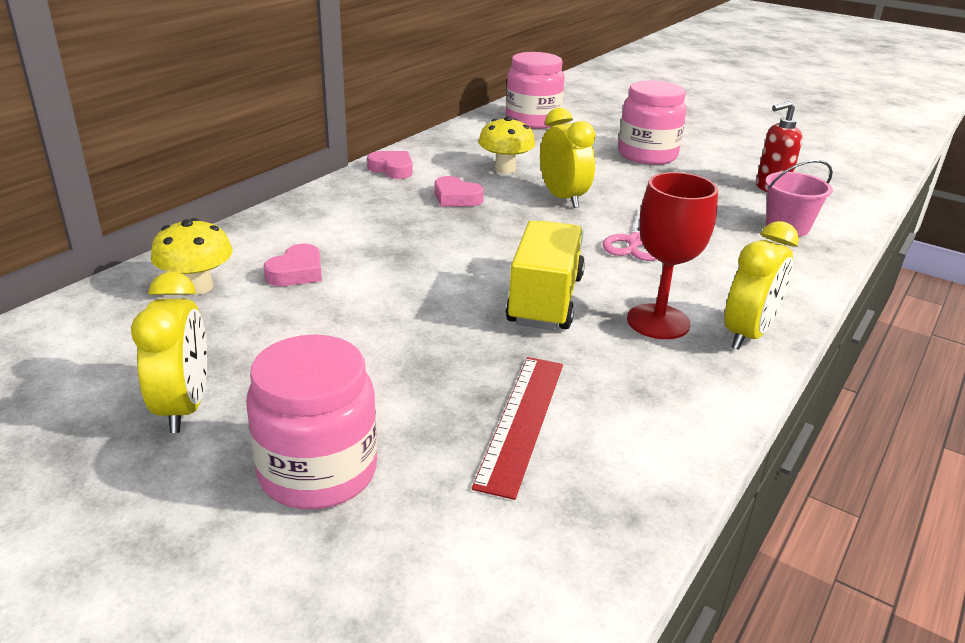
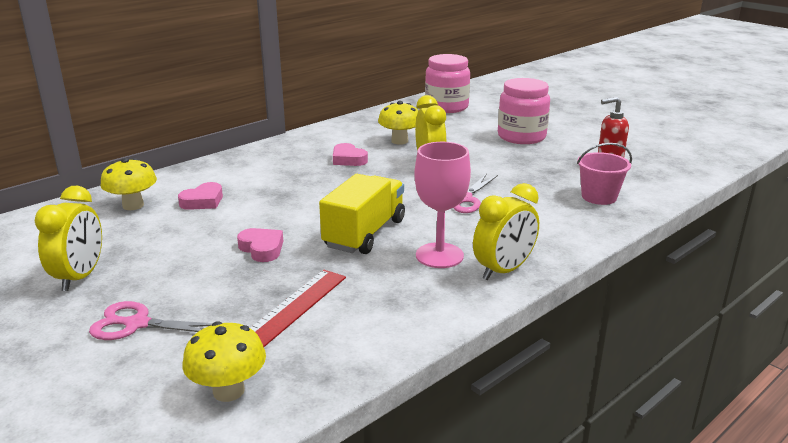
camera: 15 degrees right, 5 degrees down
(318, 472) = (137, 324): pink jar -> pink scissors
(392, 169) = (315, 137): pink heart -> pink heart (262, 249)
(516, 558) = (228, 391): none -> yellow mushroom
(658, 322) = (439, 255): red goblet -> pink goblet

